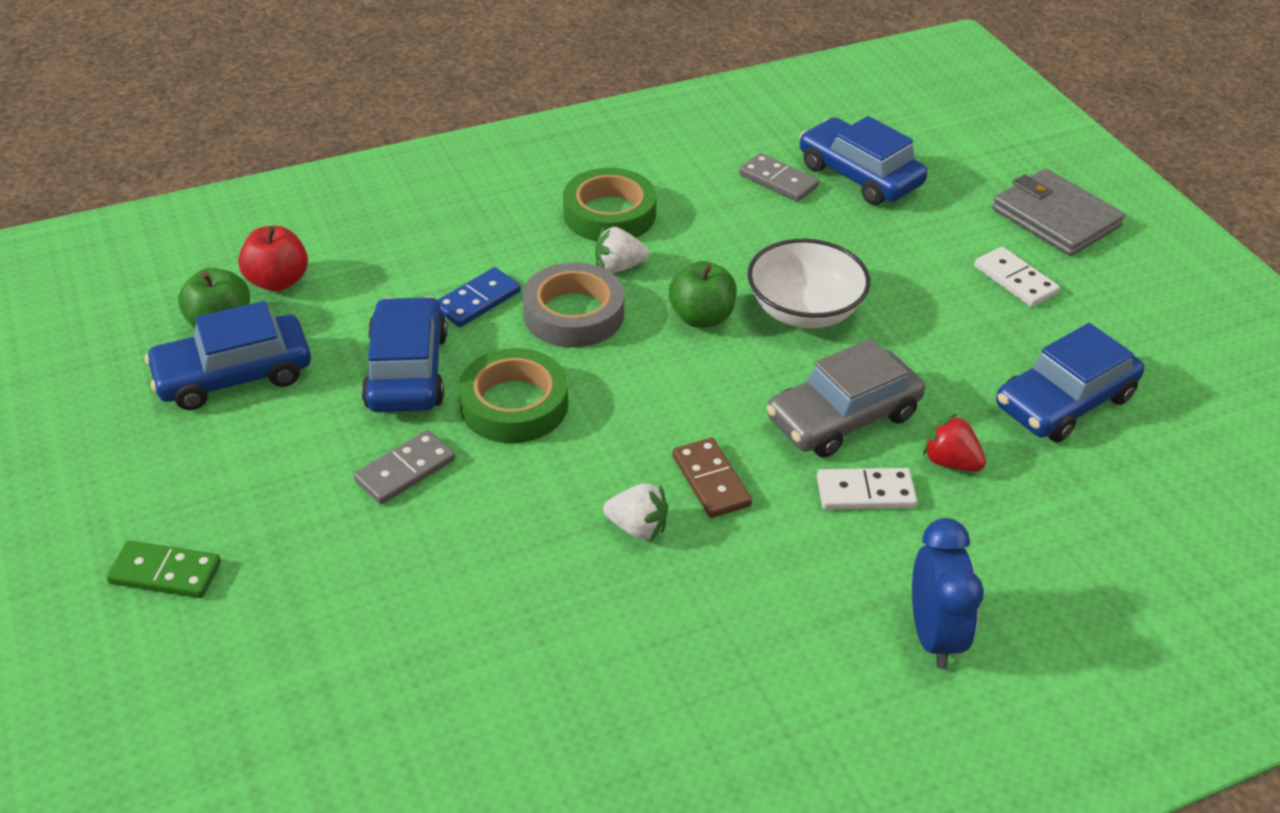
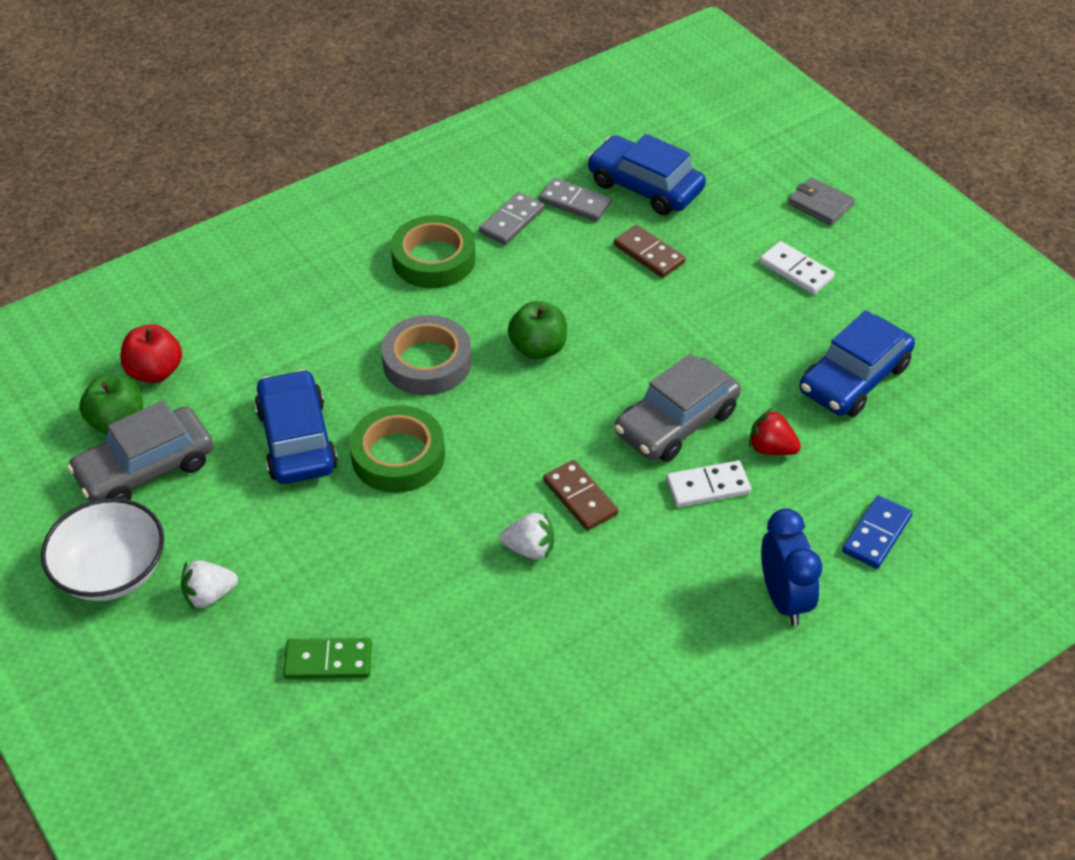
camera: 10 degrees left, 5 degrees up
(165, 573) = (147, 656): green domino -> green domino (328, 661)
(234, 375) = (145, 468): blue car -> grey car
(405, 470) = (322, 531): grey domino -> grey domino (512, 221)
(477, 300) = (339, 363): blue domino -> blue domino (876, 534)
(619, 267) = (455, 310): white strawberry -> white strawberry (209, 595)
(804, 310) = (624, 327): white bowl -> white bowl (111, 571)
(849, 241) = (649, 254): none -> brown domino
(1055, 218) = (820, 204): grey wallet -> grey wallet, size x0.59

